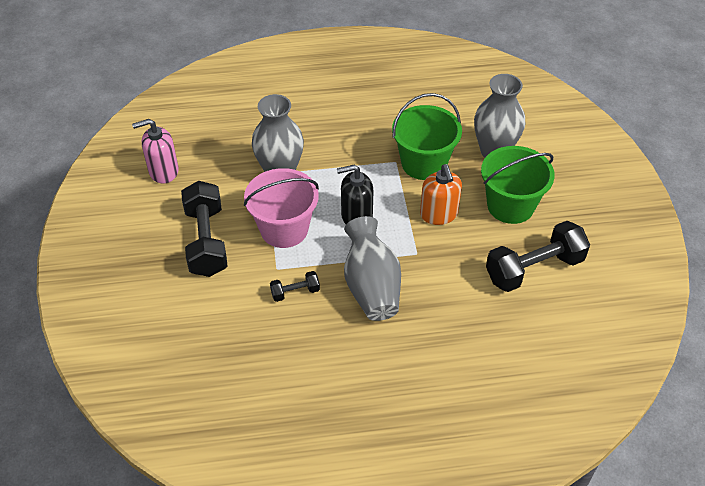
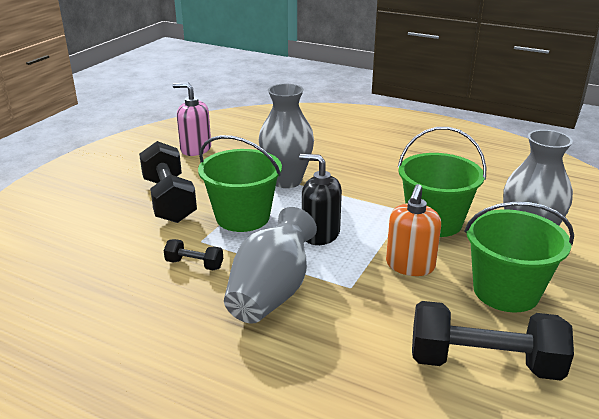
camera: 35 degrees right, 20 degrees down
(206, 241) = (169, 200): black dumbbell -> black dumbbell turned 45 degrees counterclockwise
(284, 229) = (242, 217): pink bucket -> green bucket

